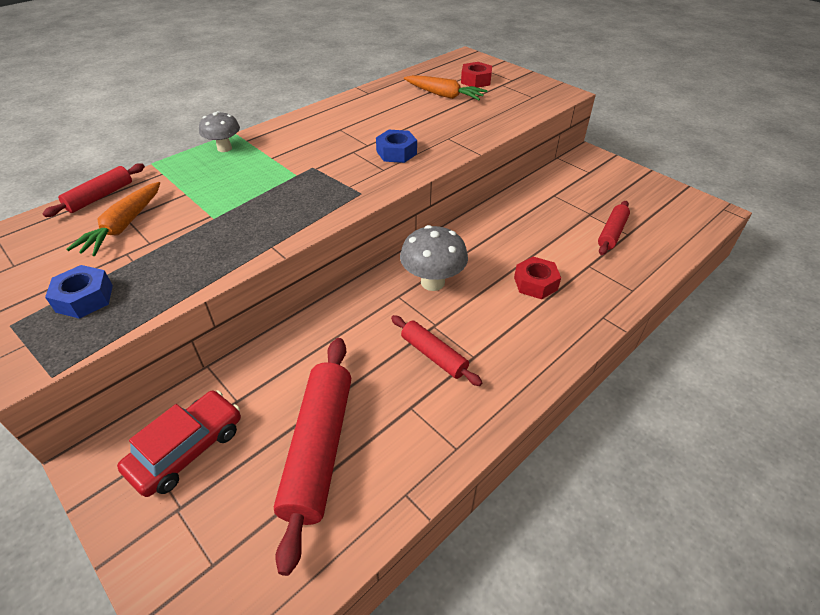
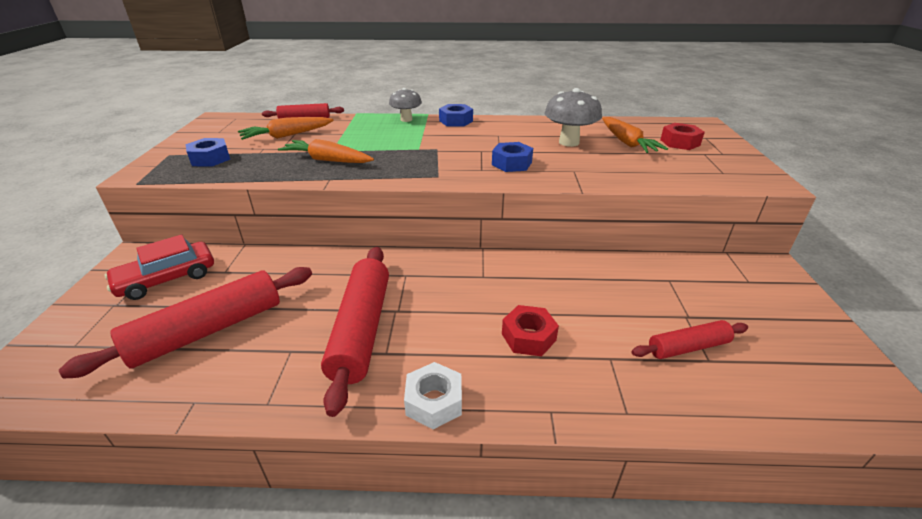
camera: 45 degrees right, 10 degrees down
(187, 449) = (167, 278): red car -> red car turned 150 degrees clockwise
(231, 229) = (327, 160): none -> orange carrot
(277, 130) = (456, 121): none -> blue nut
(432, 282) = (444, 281): grey mushroom -> grey mushroom (569, 142)
(434, 355) = (361, 329): red rolling pin -> red rolling pin, size x1.80
(545, 360) = (434, 401): none -> white nut

